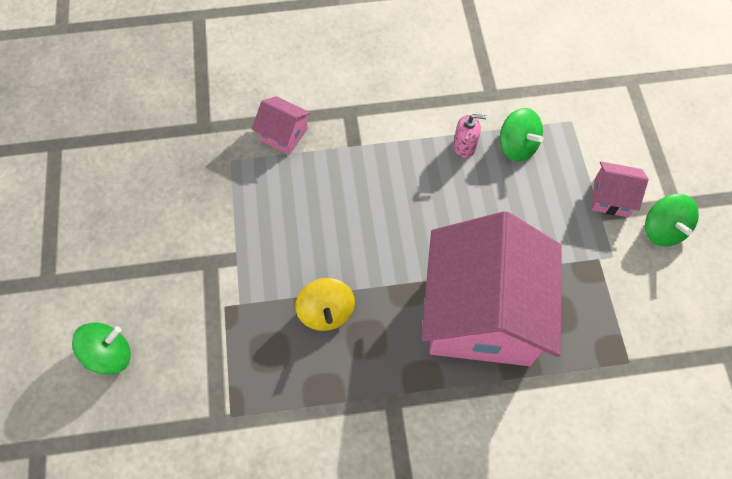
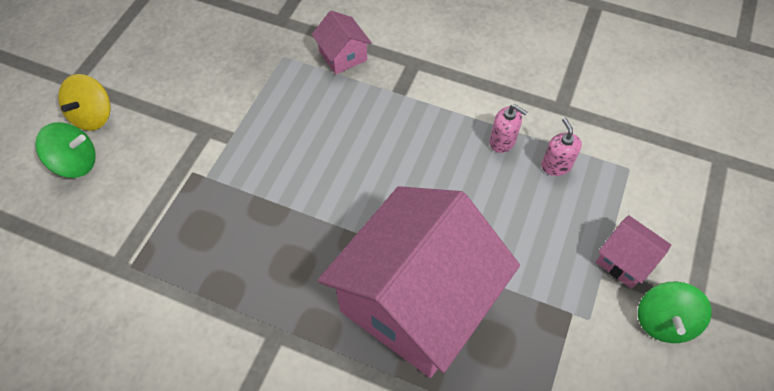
camera: 30 degrees right, 5 degrees down
(326, 312) = (273, 222): yellow spinning top -> yellow spinning top (93, 116)
(517, 146) = (556, 165): green spinning top -> pink soap dispenser

